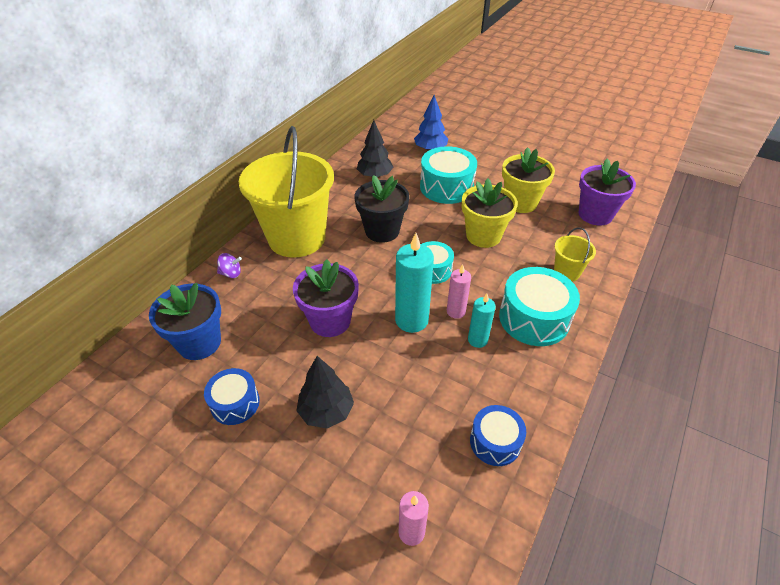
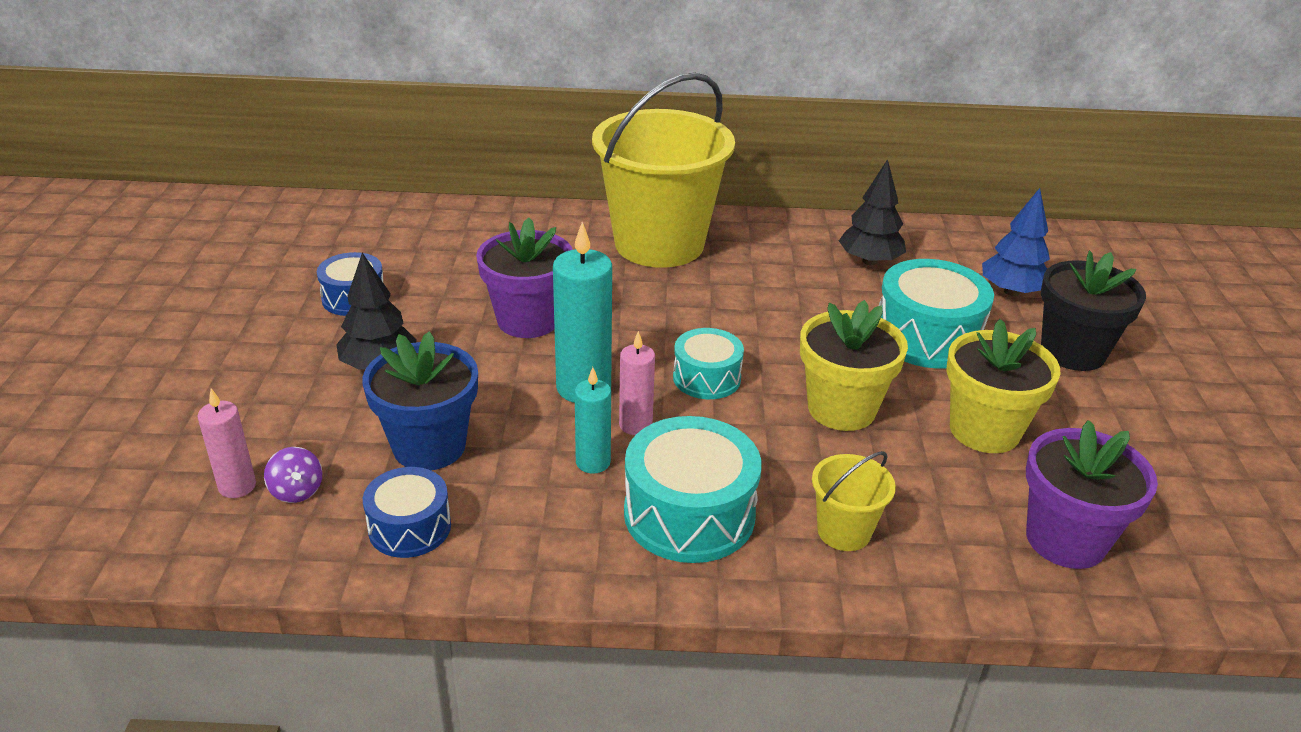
camera: 60 degrees right, 10 degrees down
(199, 343) = (425, 243): blue flower pot -> blue flower pot (429, 446)
(231, 273) = (550, 222): purple spinning top -> purple spinning top (297, 491)
(382, 231) = (747, 307): black flower pot -> black flower pot (1072, 352)

